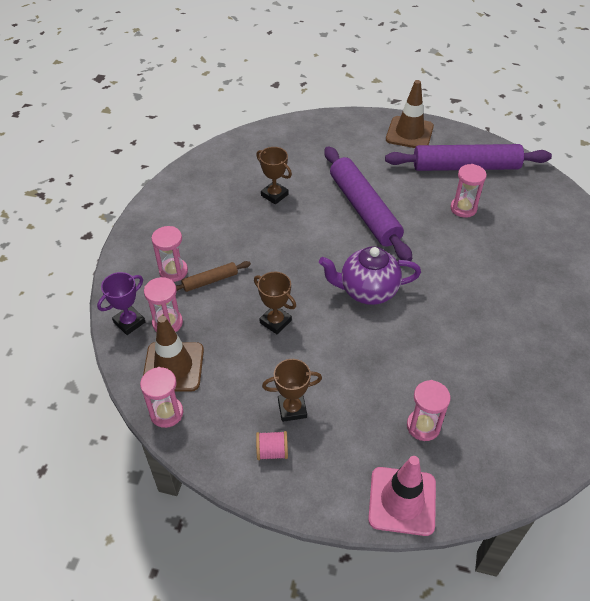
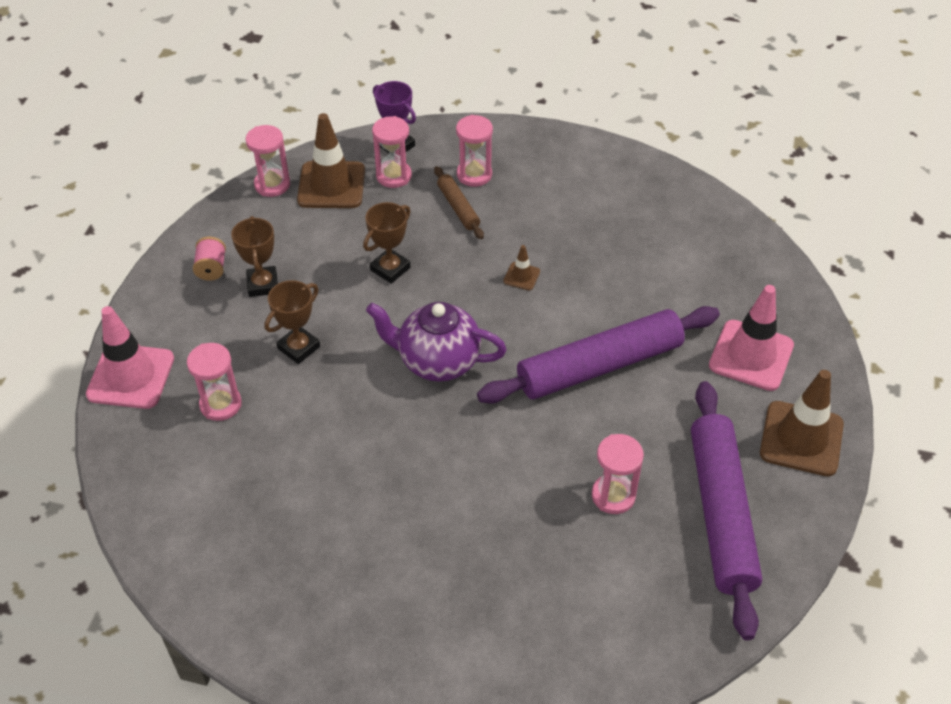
camera: 90 degrees right, 0 degrees up
(274, 195) = (622, 265): brown trophy -> brown trophy (299, 347)
(284, 245) = (521, 276): none -> brown traffic cone
(350, 146) = (751, 355): none -> pink traffic cone
(367, 291) = (437, 361): purple teapot -> purple teapot turned 75 degrees counterclockwise

